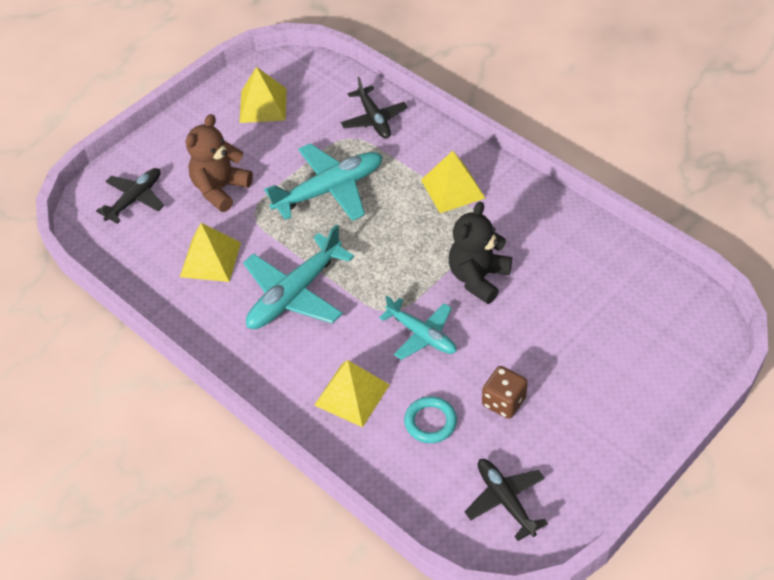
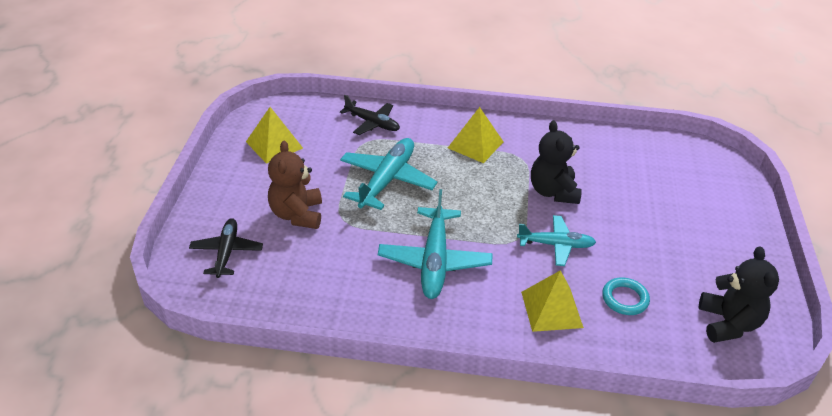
camera: 40 degrees left, 10 degrees down
(210, 259) = (340, 267): yellow pyramid -> none
(503, 402) = (655, 261): brown dice -> none
(505, 501) = (728, 323): black plane -> black teddy bear

